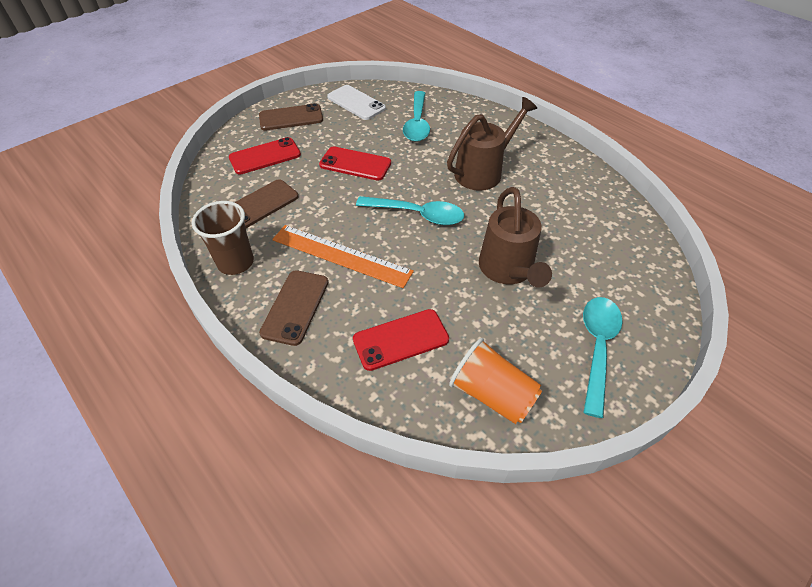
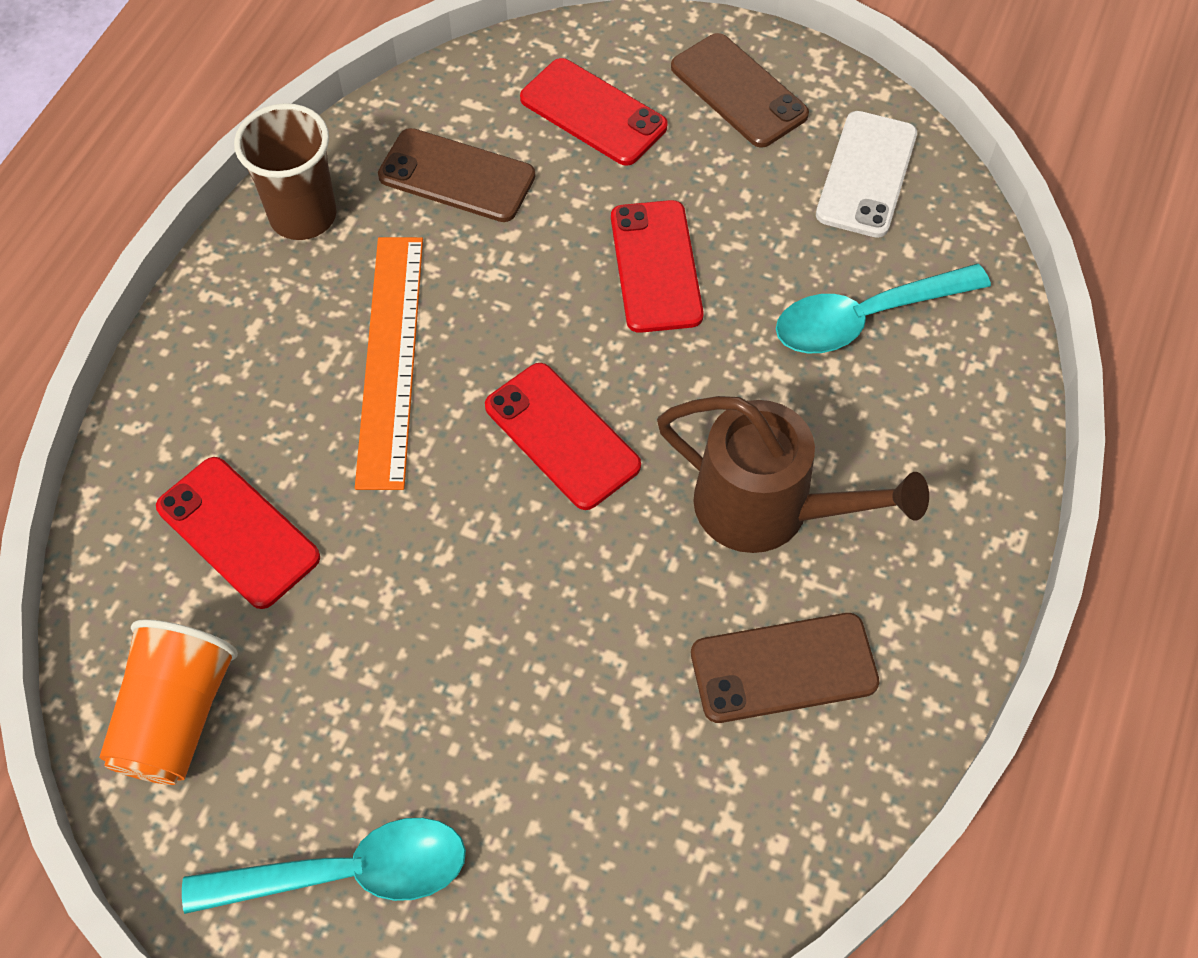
camera: 65 degrees right, 10 degrees up
(295, 307) = (244, 347): brown phone -> brown phone (783, 668)
(417, 214) = (562, 436): turquoise spoon -> red phone
(508, 270) = (481, 654): brown watering can -> none

